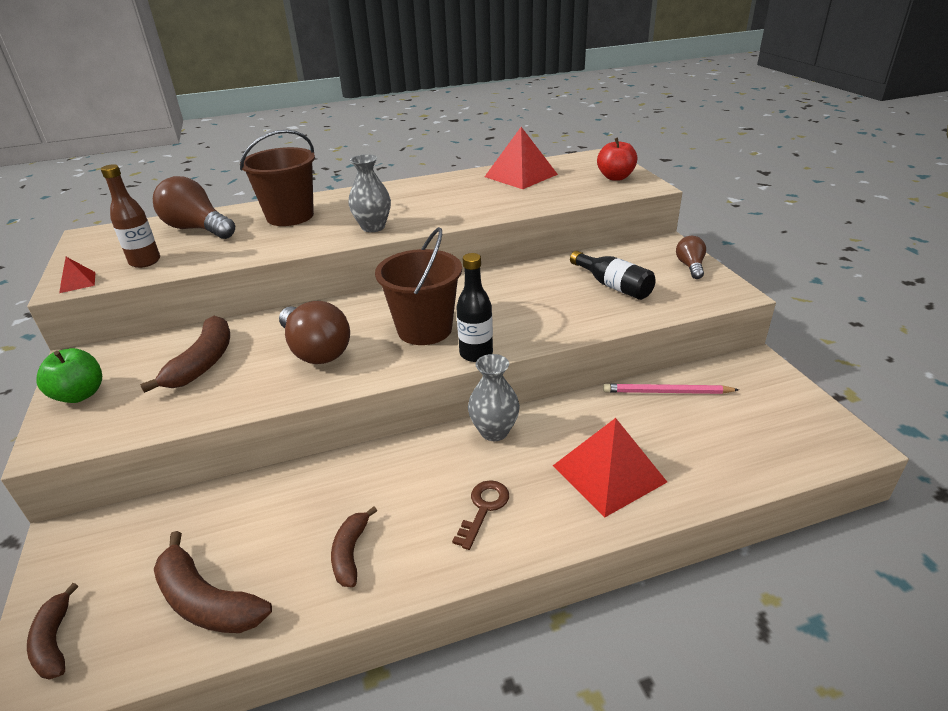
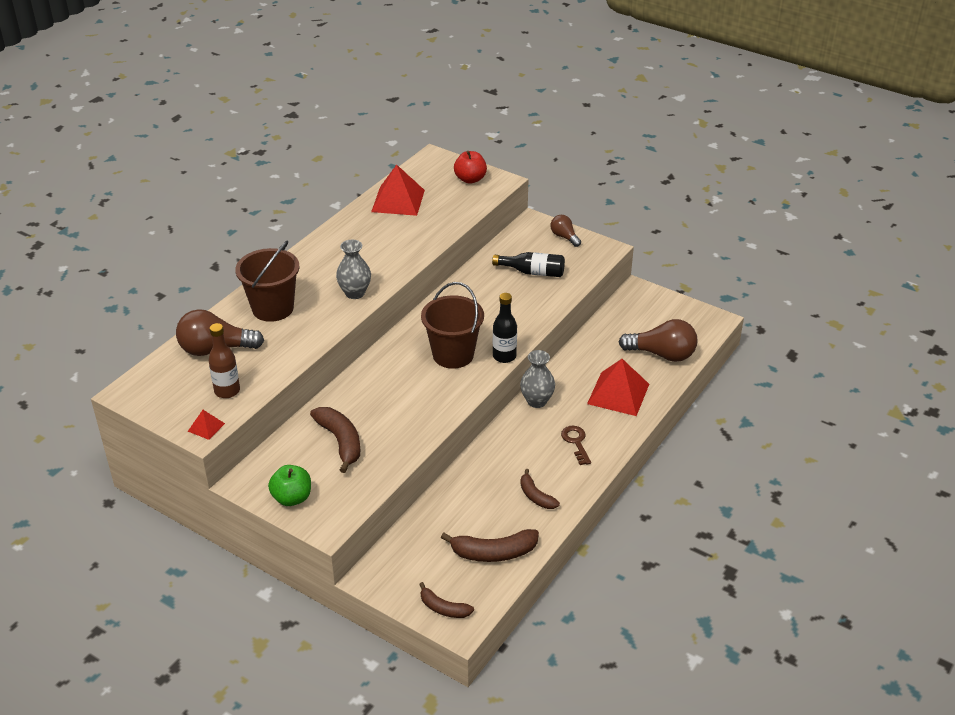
camera: 40 degrees left, 5 degrees up
(316, 350) = (403, 400): brown light bulb -> brown light bulb (662, 354)
(667, 392) = (606, 332): pink pencil -> none

